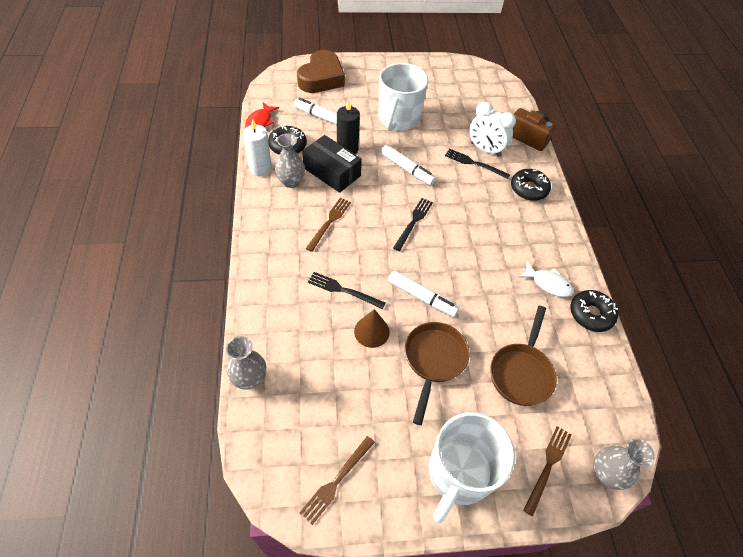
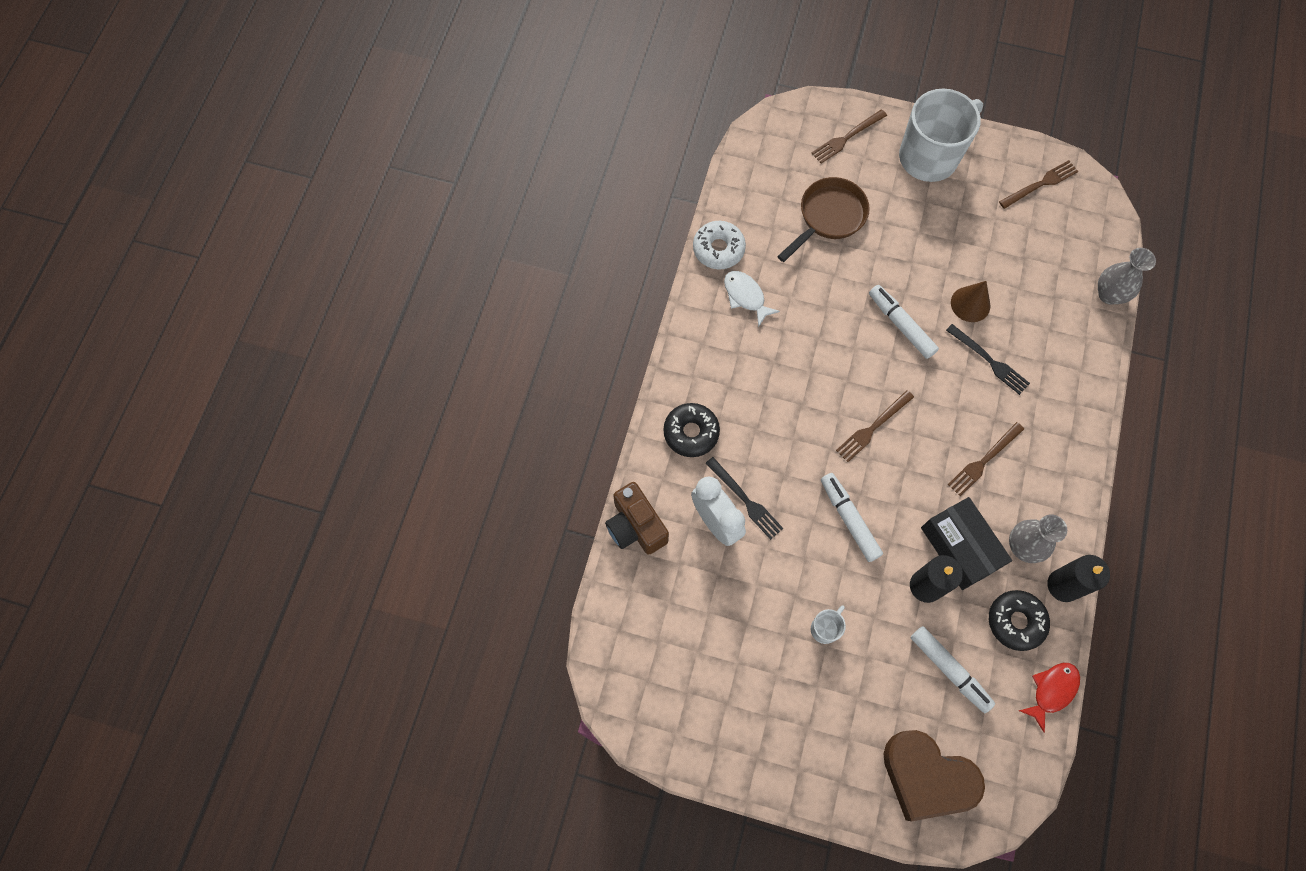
camera: 155 degrees left, 15 degrees up
(260, 168) = (1063, 585): white candle -> black candle
(321, 78) = (926, 777): brown heart -> brown heart turned 105 degrees counterclockwise
(398, 119) = (825, 628): white mug -> white mug, size x0.41
(413, 222) = (873, 427): black fork -> brown fork
(433, 360) = (914, 255): brown pan -> none
(591, 314) = (718, 249): black donut -> white donut
(605, 473) = (798, 117): grey vase -> none

